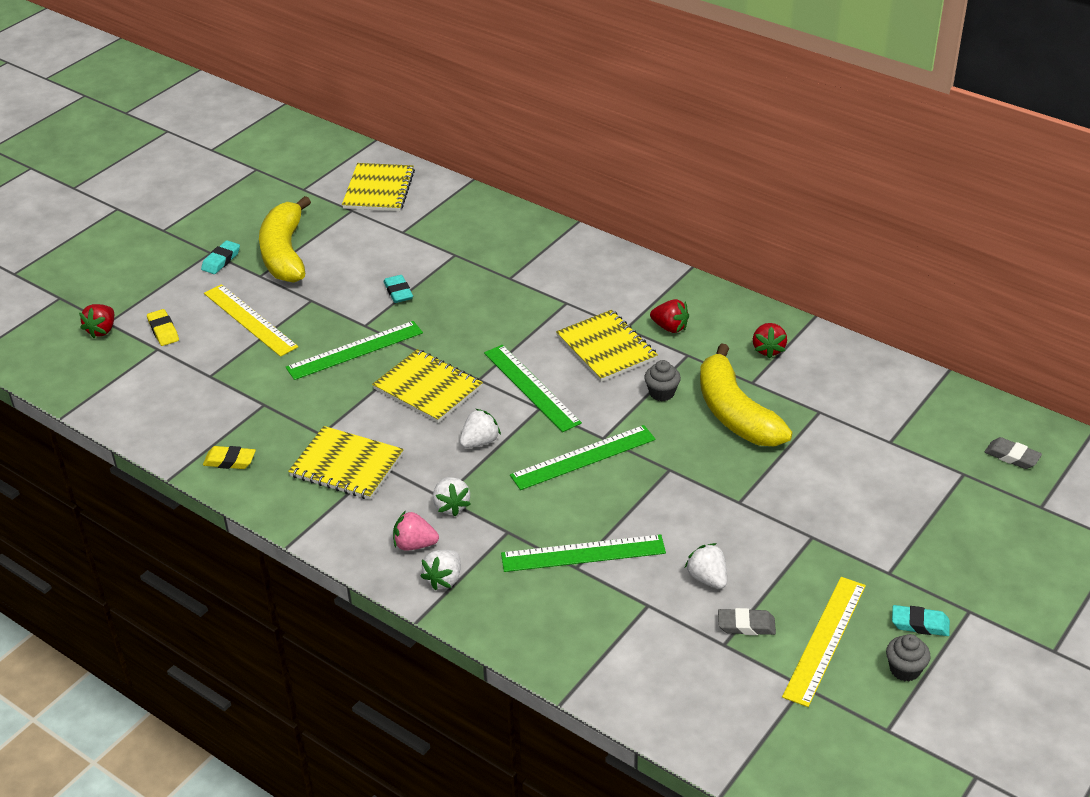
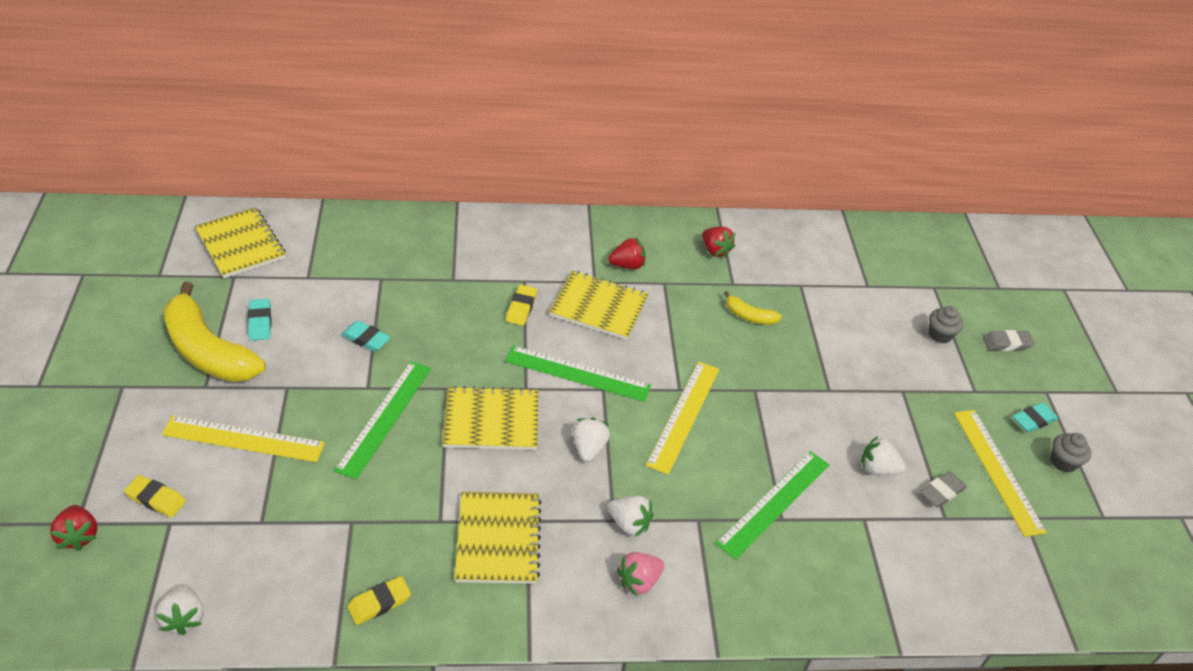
camera: 45 degrees left, 5 degrees up
(221, 260) = (144, 389): turquoise eraser -> turquoise eraser (260, 322)
(346, 465) = (498, 539): yellow notebook -> yellow notebook turned 75 degrees counterclockwise
(444, 579) = (697, 598): white strawberry -> white strawberry (184, 617)
(541, 321) = (521, 308): none -> yellow eraser
(583, 457) = (684, 415): green ruler -> yellow ruler
(661, 393) = (681, 326): grey cupcake -> grey cupcake (940, 335)
(735, 413) = (749, 316): yellow banana -> yellow banana, size x0.45
(1012, 456) = (946, 259): grey eraser -> grey eraser (1006, 343)

